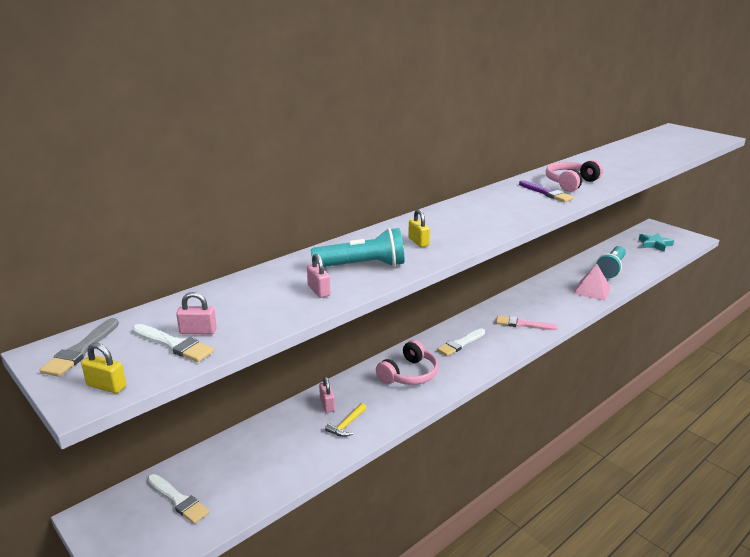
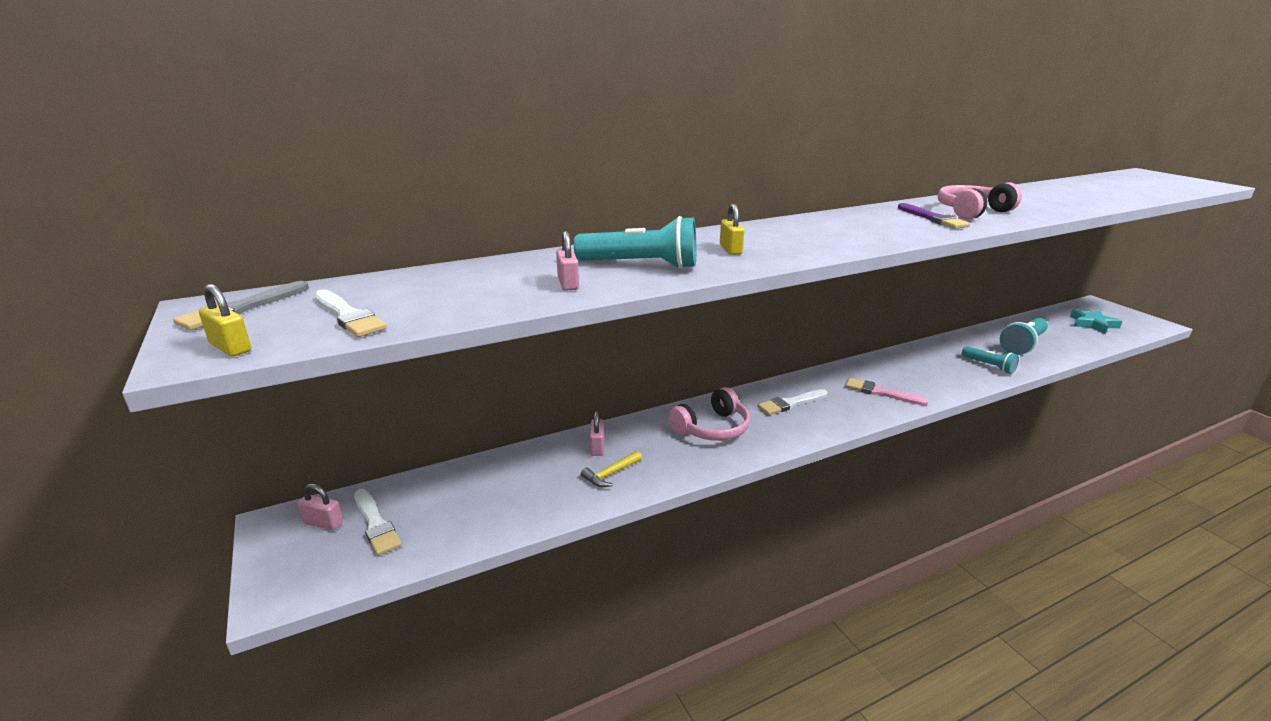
camera: 15 degrees right, 0 degrees up
(198, 331) = (388, 306): pink padlock -> pink padlock (323, 523)
(592, 290) = (989, 366): pink pyramid -> turquoise flashlight

